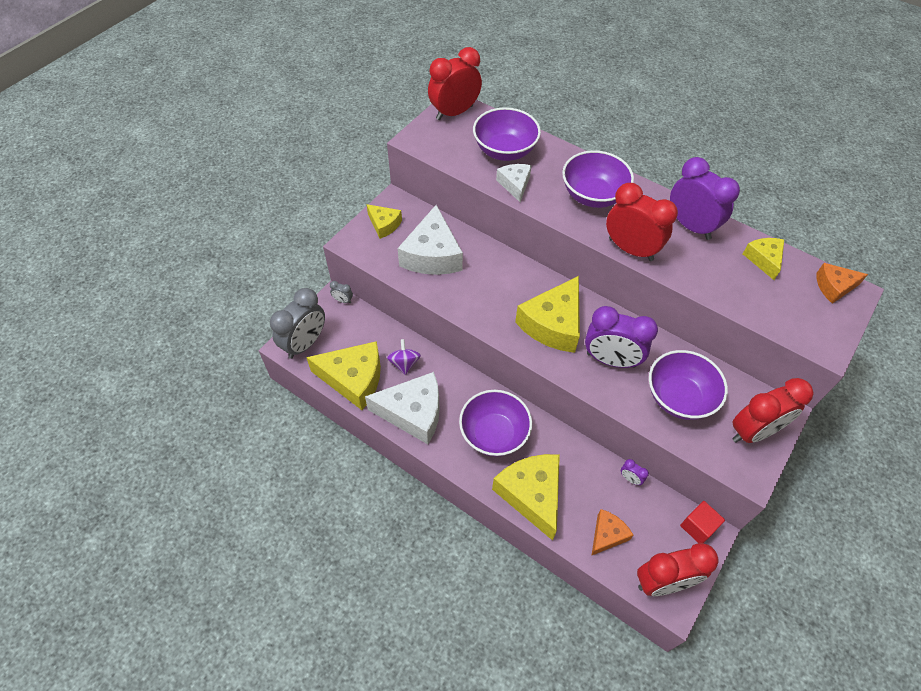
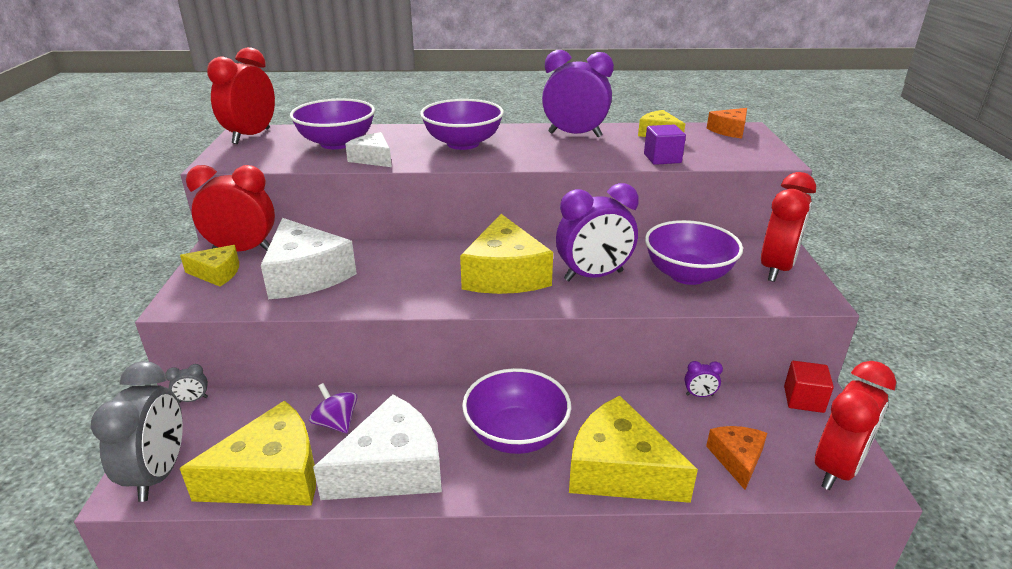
camera: 35 degrees left, 25 degrees down
(630, 249) = (540, 161): red clock -> red clock (242, 250)
(730, 295) = (662, 158): none -> purple cube

